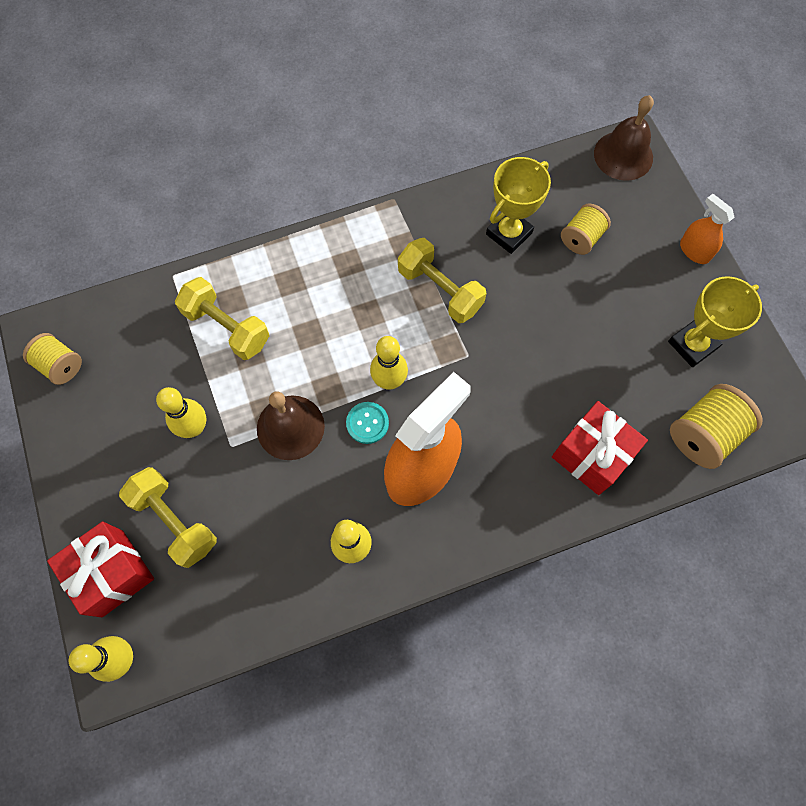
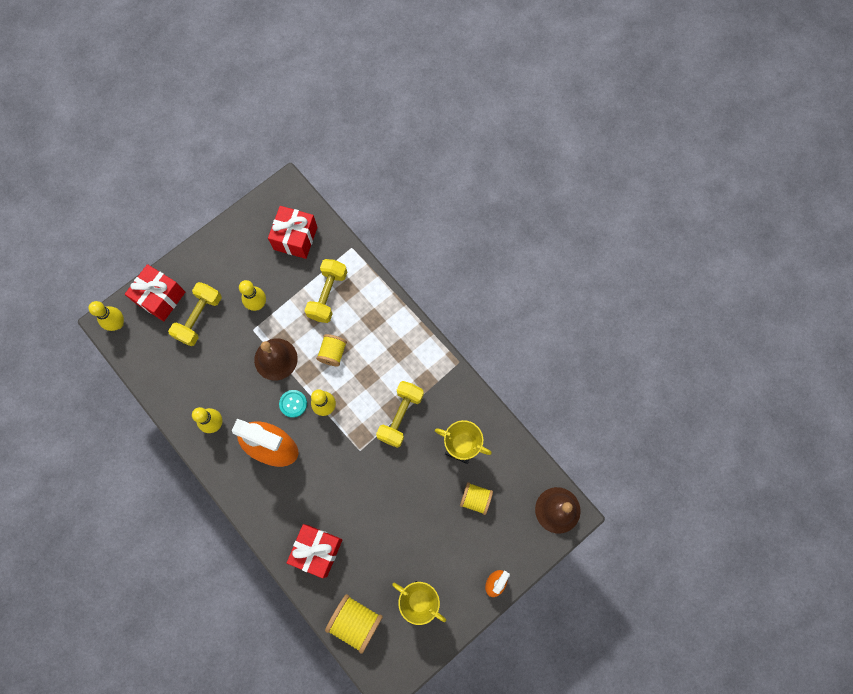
camera: 70 degrees right, 5 degrees up
(60, 365) = (271, 212): yellow spool -> yellow spool (333, 353)
(119, 344) = (295, 238): none -> red gift

